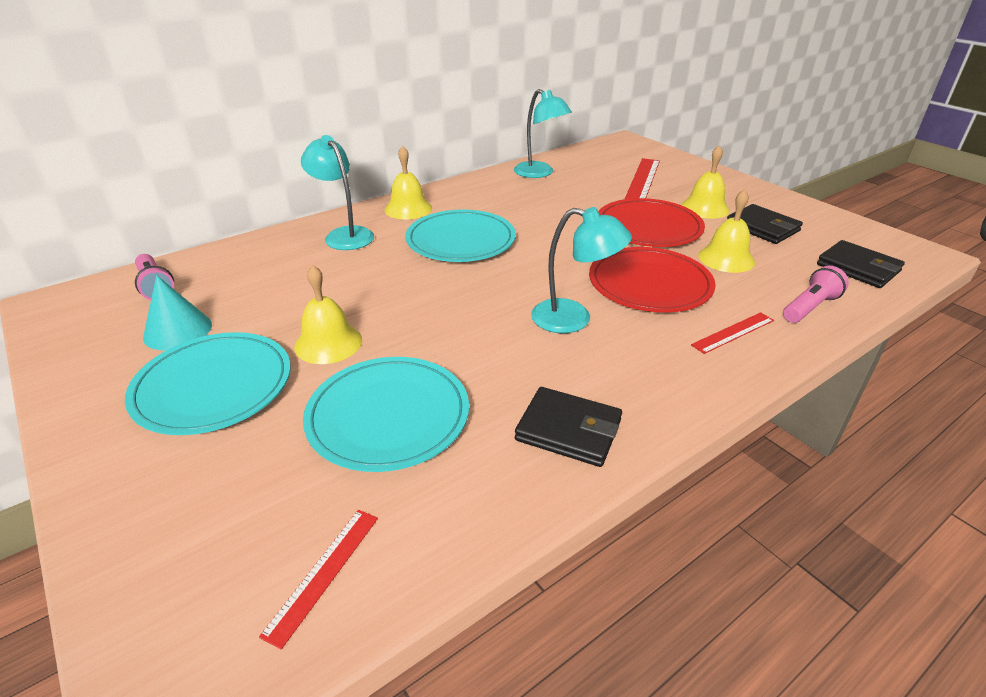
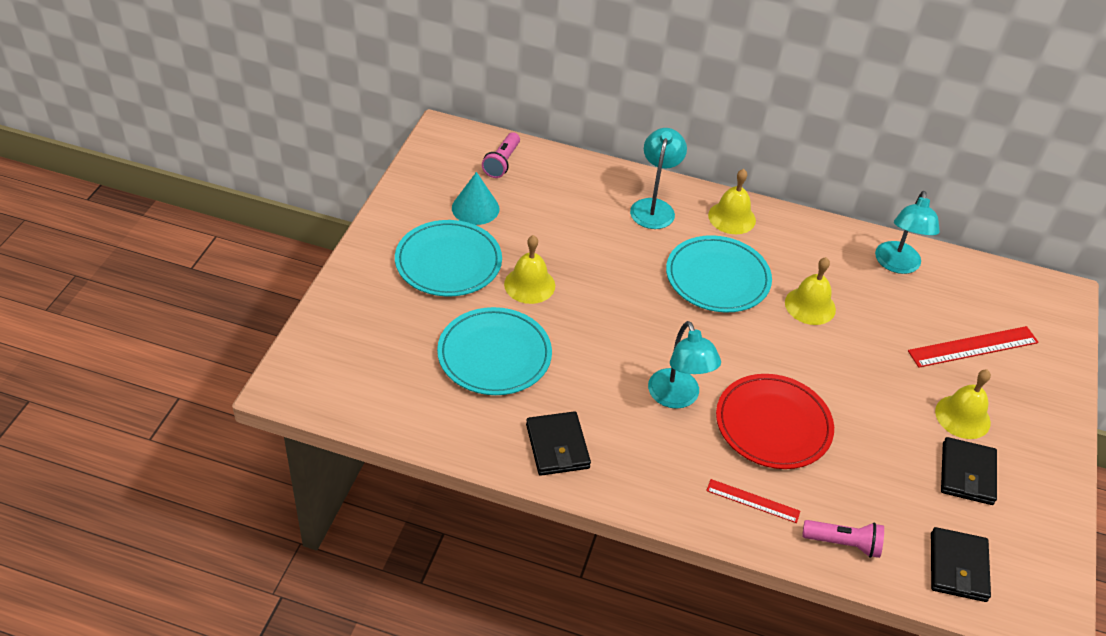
camera: 50 degrees right, 10 degrees up
(323, 573) = (378, 395): red ruler -> none
(648, 227) = (873, 388): red plate -> none
(726, 258) = (872, 463): yellow bell -> yellow bell (810, 306)

